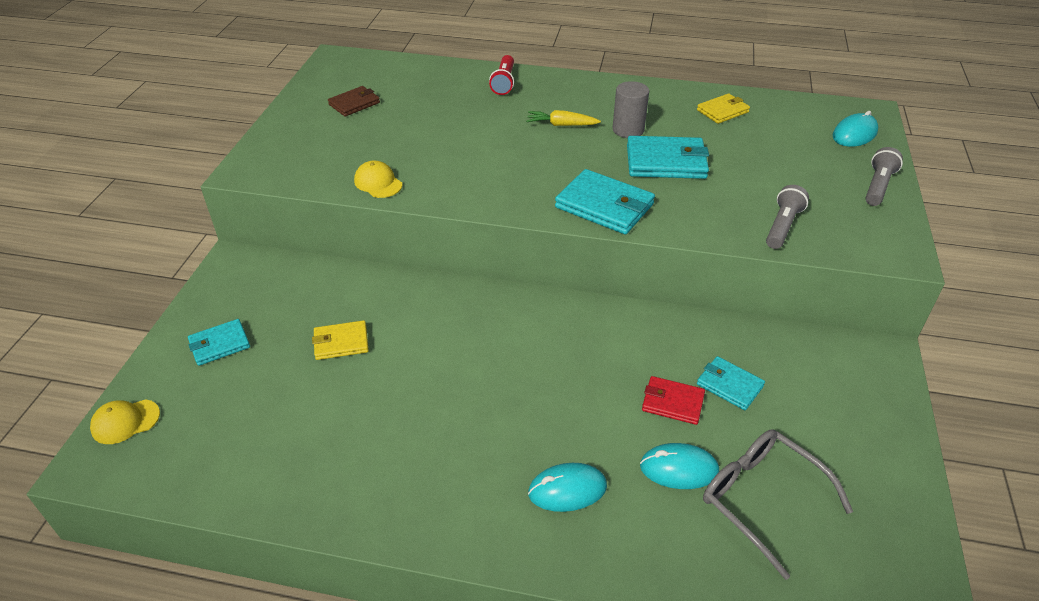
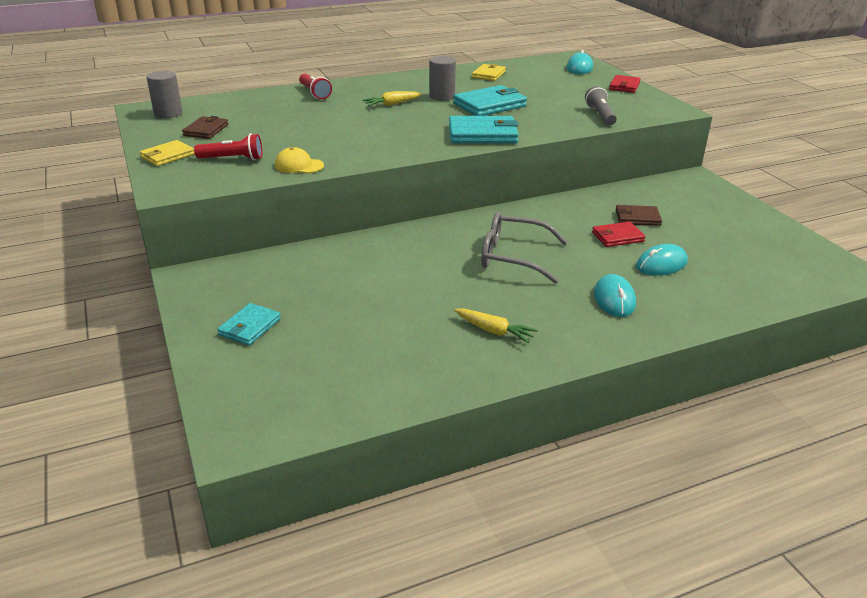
camera: 35 degrees left, 10 degrees down
(125, 421) = (230, 403): yellow cap -> none
(334, 151) = (232, 159): none -> red flashlight
(341, 342) = (354, 289): yellow wallet -> yellow wallet (167, 156)
(348, 70) = (168, 113): none -> grey cylinder
(403, 463) = (494, 331): none -> yellow carrot
(567, 490) = (614, 299): turquoise mouse -> turquoise mouse turned 45 degrees counterclockwise
(729, 385) = (637, 218): turquoise wallet -> brown wallet
(761, 499) = (719, 259): grey glasses -> grey glasses (513, 257)
(878, 186) = (624, 86): grey flashlight -> red wallet

